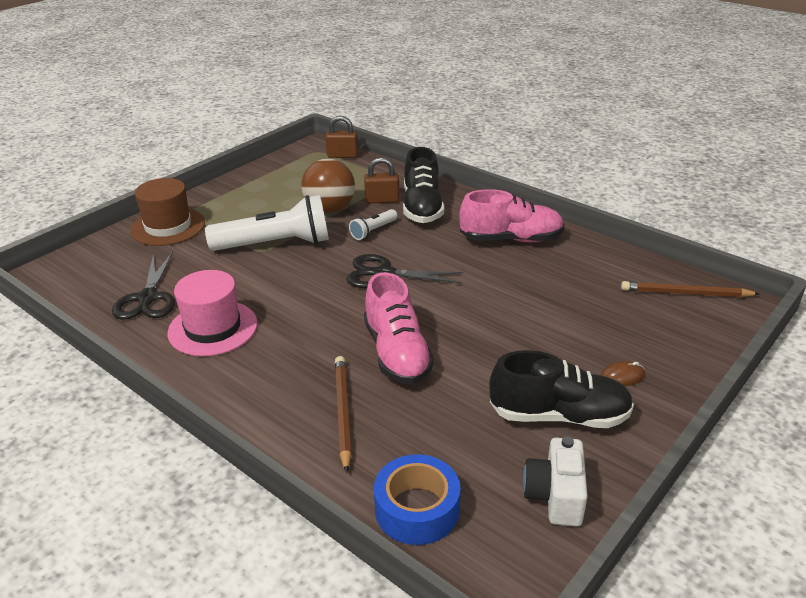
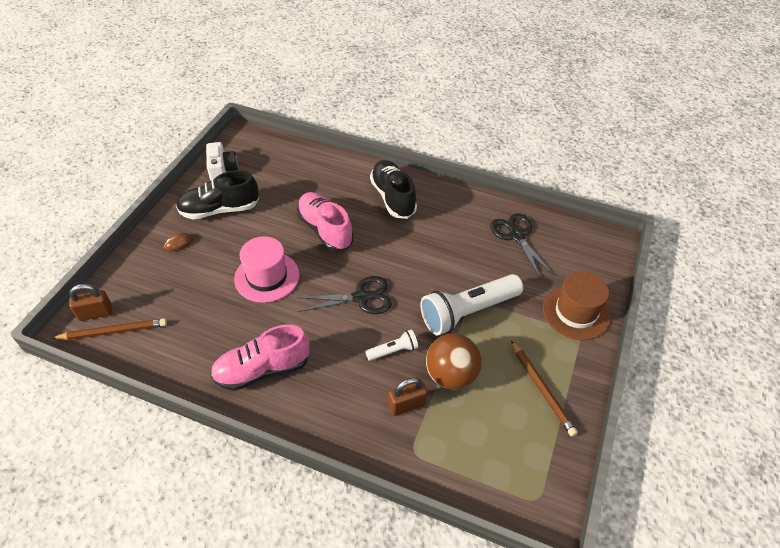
camera: 160 degrees right, 15 degrees up
(213, 328) = (453, 222): pink hat -> pink hat (267, 277)
(342, 155) = (498, 496): brown padlock -> brown padlock (95, 313)
(343, 412) = (341, 187): brown pencil -> brown pencil (541, 389)
(373, 231) = (393, 351): white flashlight -> white flashlight turned 45 degrees clockwise
(417, 509) = (287, 153): blue tape -> none
(422, 207) = (360, 402): black shoe -> black shoe (393, 197)

